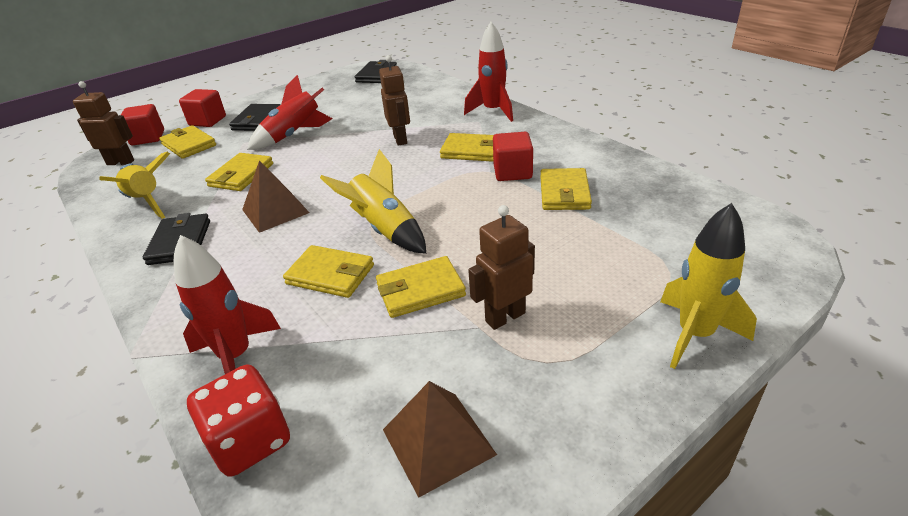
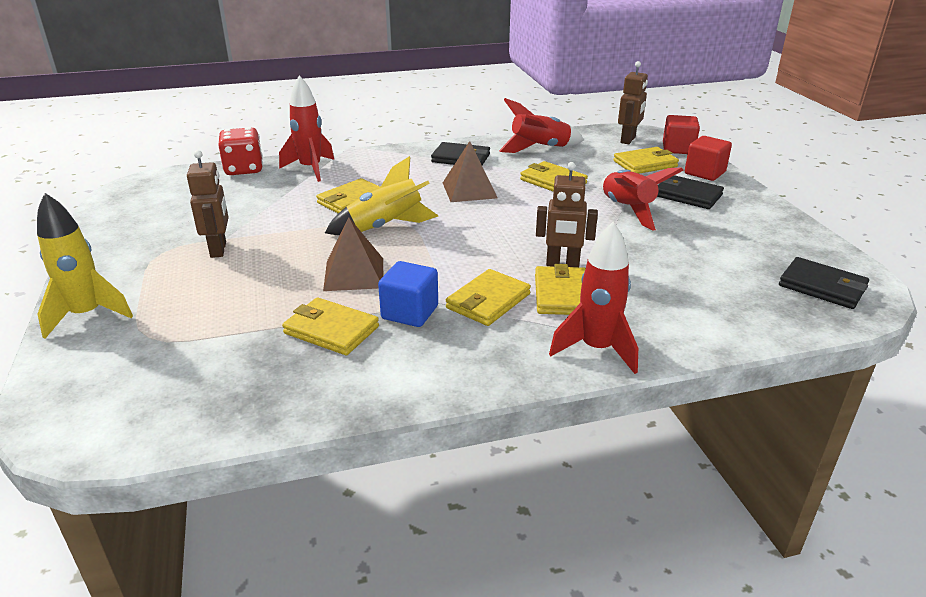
camera: 110 degrees right, 5 degrees down
(146, 202) = (539, 149): yellow rocket -> red rocket
(420, 290) = (290, 227): yellow wallet -> yellow wallet (562, 294)
(438, 441) = (168, 210): brown pyramid -> brown pyramid (354, 274)
(512, 172) = (410, 312): red cube -> blue cube

